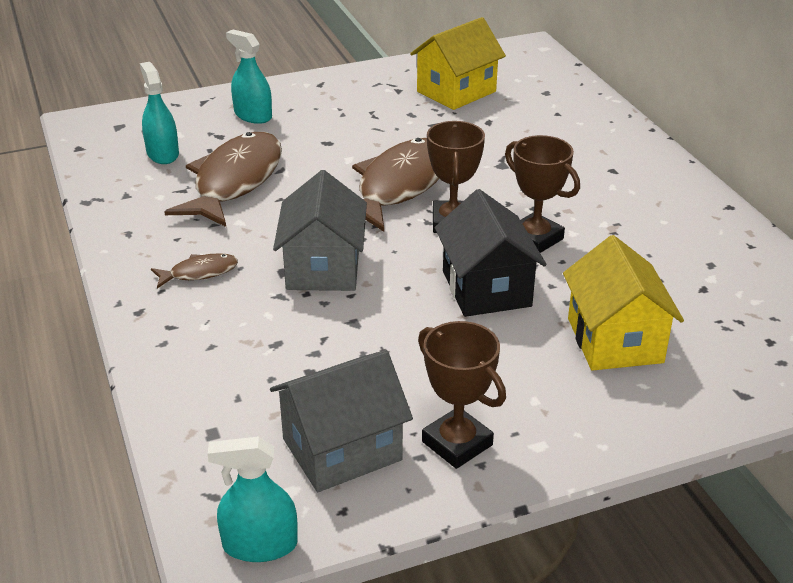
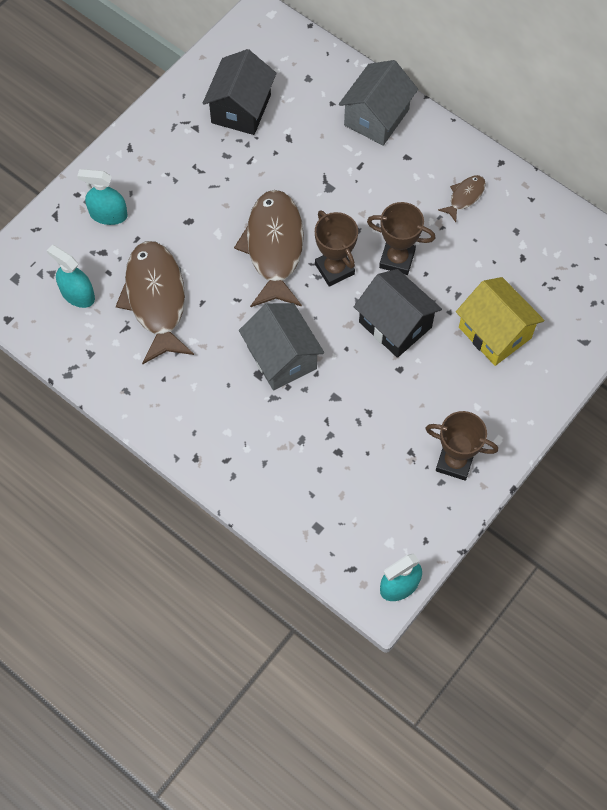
camera: 30 degrees left, 30 degrees up
(199, 273) = (206, 403): brown fish -> brown fish (465, 197)
(342, 449) = (397, 500): grey house -> grey house (376, 117)
(456, 91) = (241, 109): yellow house -> black house

